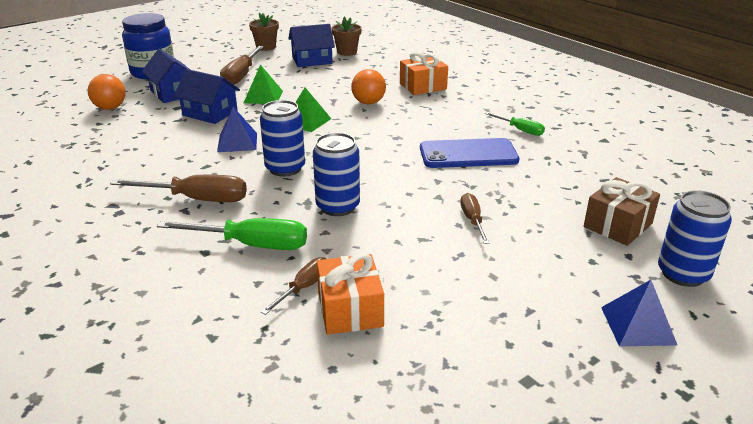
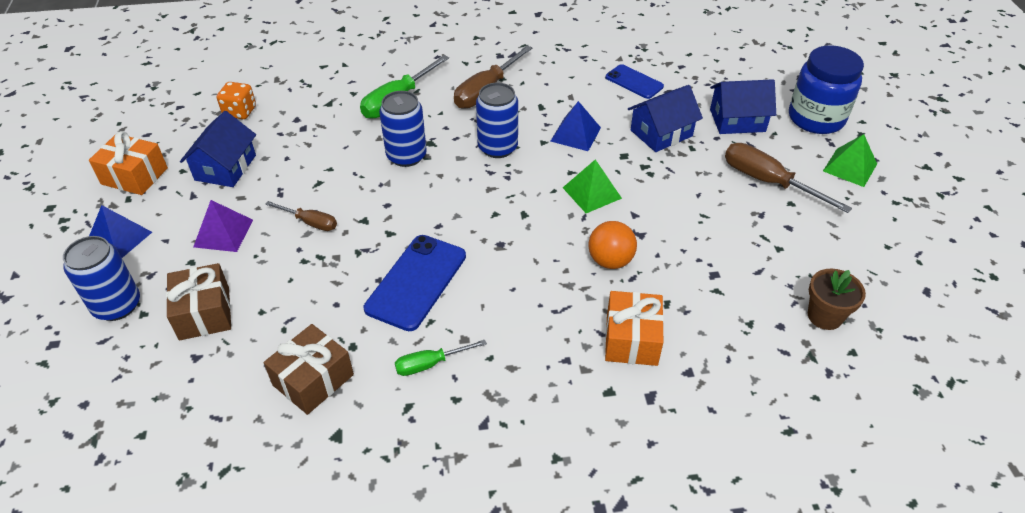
camera: 120 degrees right, 15 degrees up
(110, 108) = (716, 77): orange ball -> none
(137, 136) = (634, 82): none -> blue phone
(263, 97) = (685, 181): green pyramid -> green pyramid (850, 167)
(266, 47) = (884, 235): brown flower pot -> none
(304, 287) = (327, 109): brown screwdriver -> none
(312, 60) = (801, 264): blue house -> blue house (225, 167)
(350, 309) = (286, 120): orange gift -> orange gift (134, 176)
(367, 360) = (240, 112): none -> orange dice
(543, 261) = (223, 233): none -> purple pyramid
(588, 160) = (313, 380): none -> brown gift

